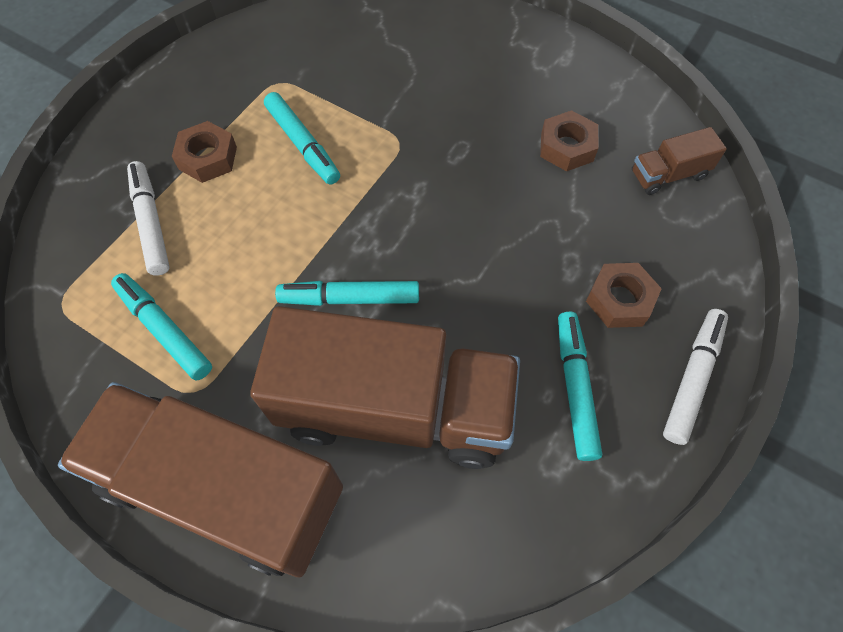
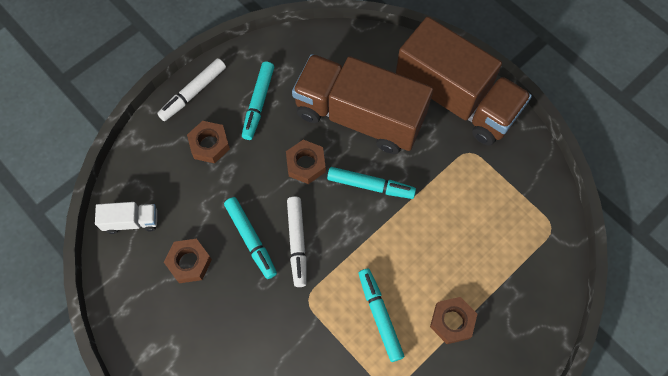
camera: 165 degrees left, 5 degrees up
(151, 223) = (494, 274): white marker -> white marker (297, 243)
(164, 330) = (486, 193): turquoise marker -> turquoise marker (251, 239)
(459, 306) = (306, 164): none -> brown nut
(668, 175) = (131, 221): brown truck -> white truck

